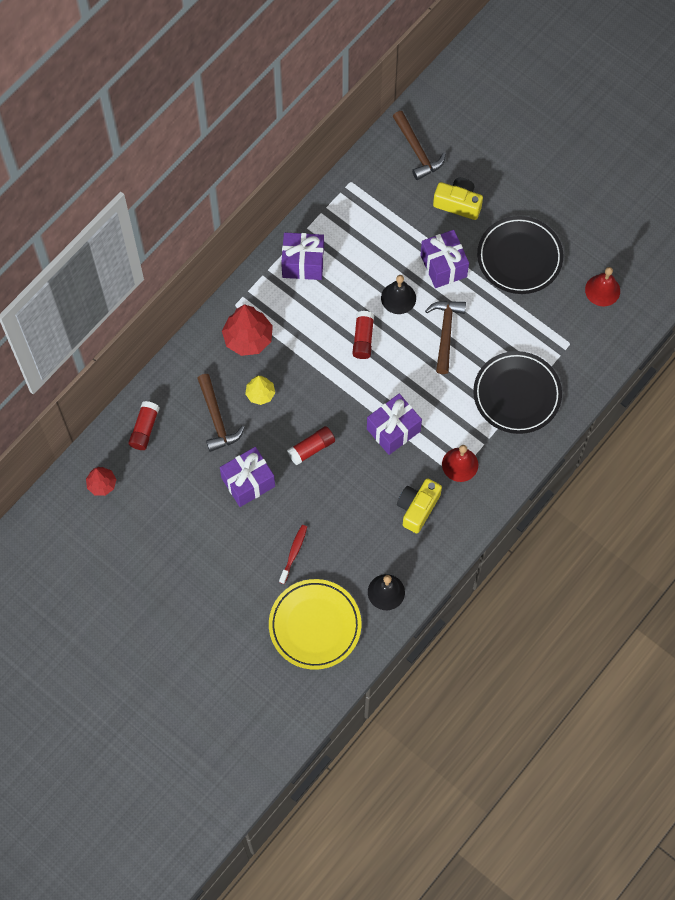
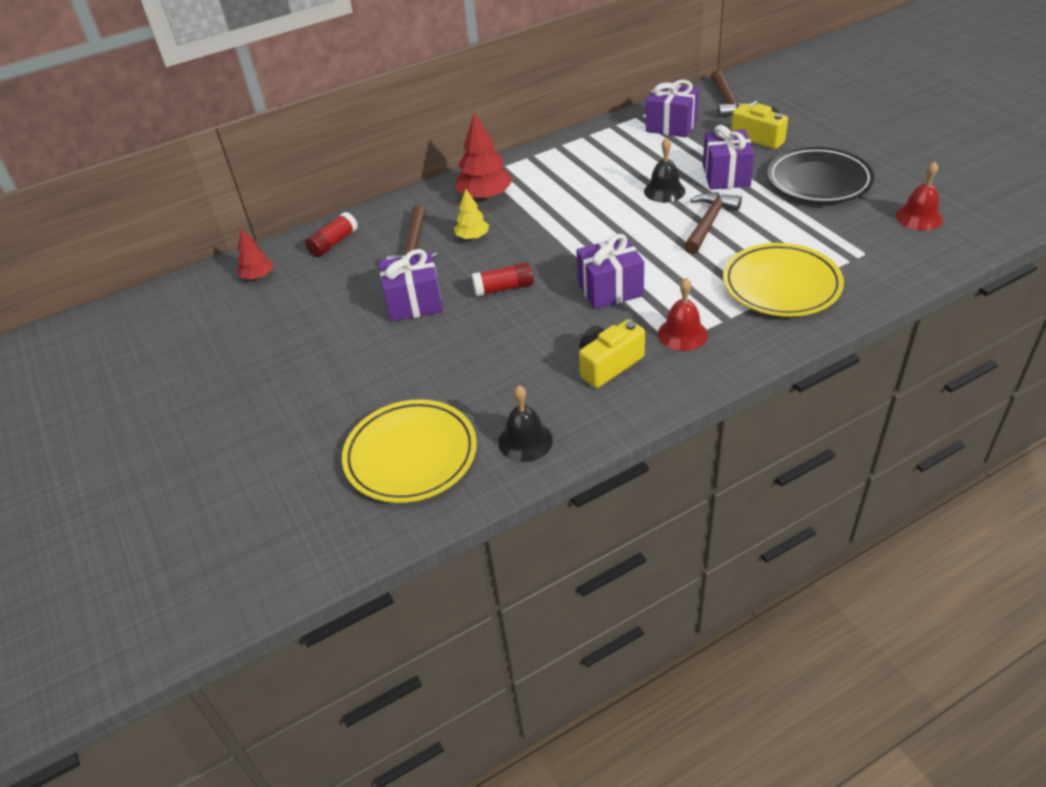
camera: 25 degrees right, 25 degrees down
(294, 553) = (428, 375): red toothbrush -> none
(303, 263) = (572, 155): purple gift -> purple gift (671, 126)
(363, 338) = (610, 214): red glue stick -> none
(517, 394) = (781, 285): black plate -> yellow plate

